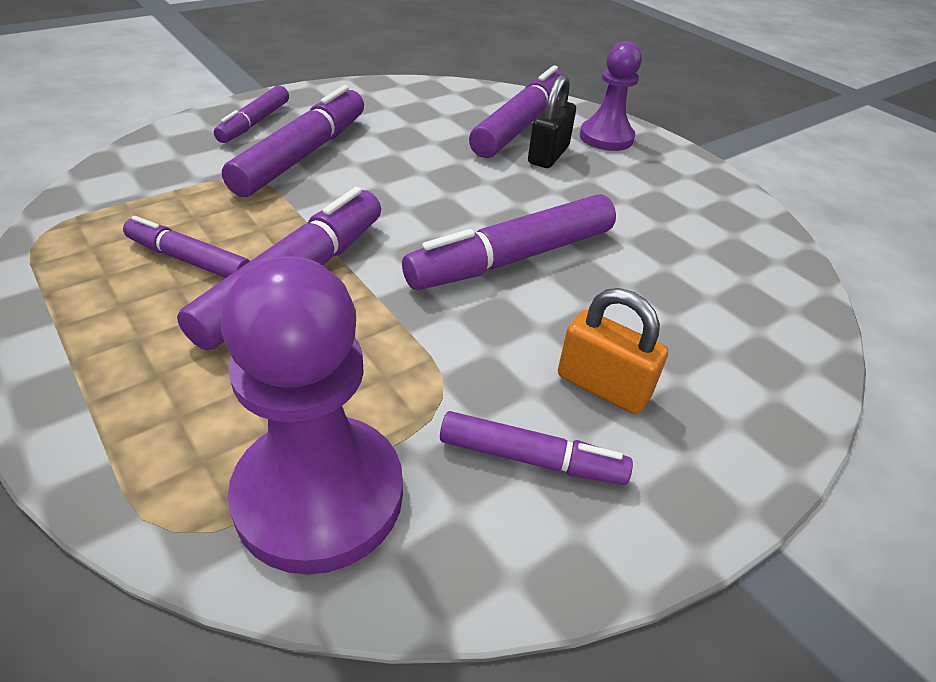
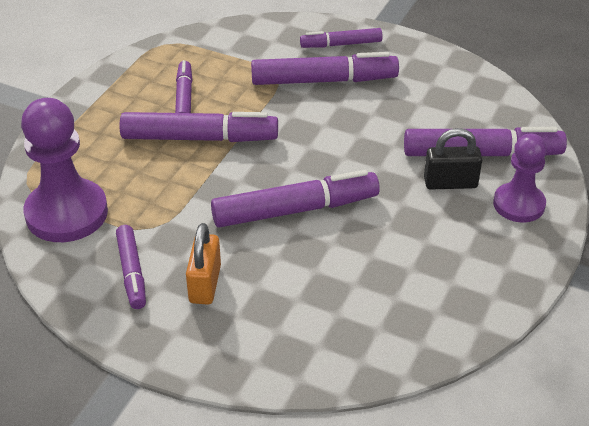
camera: 65 degrees right, 0 degrees up
(512, 258) = (295, 210): purple marker -> purple marker turned 135 degrees clockwise

